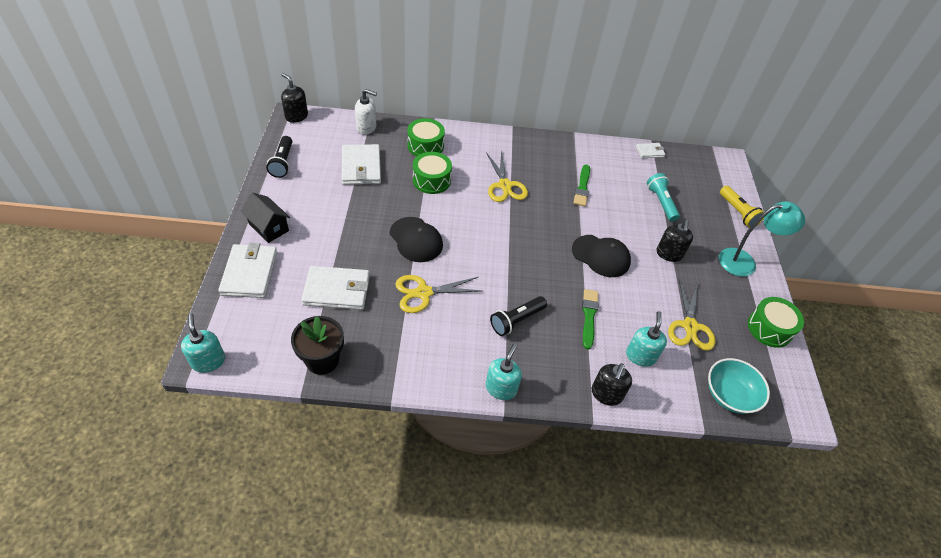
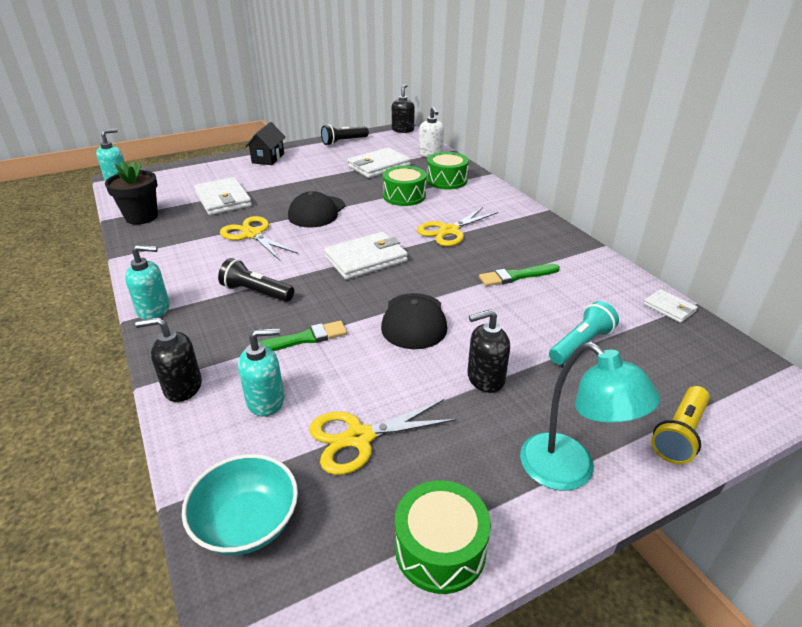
camera: 65 degrees right, 15 degrees down
(249, 273) = (214, 167): white wallet -> white wallet (366, 259)

